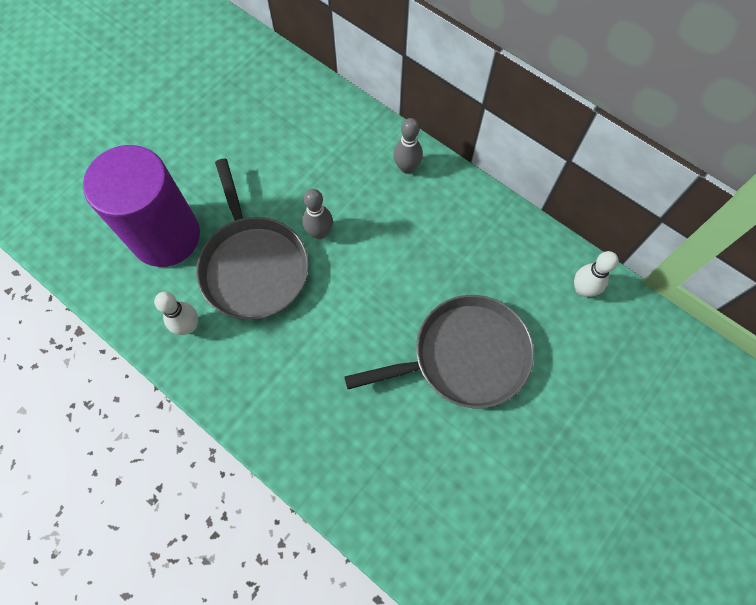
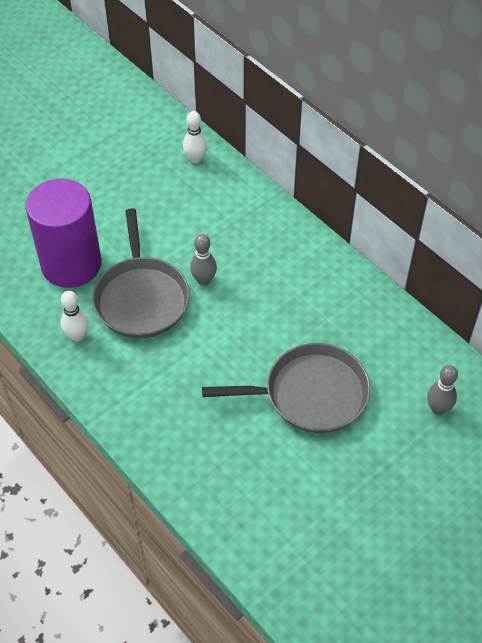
camera: 10 degrees right, 15 degrees down
(407, 167) = (291, 240): grey bowling pin -> grey bowling pin (438, 408)
(582, 289) = (427, 358): white bowling pin -> white bowling pin (195, 159)

